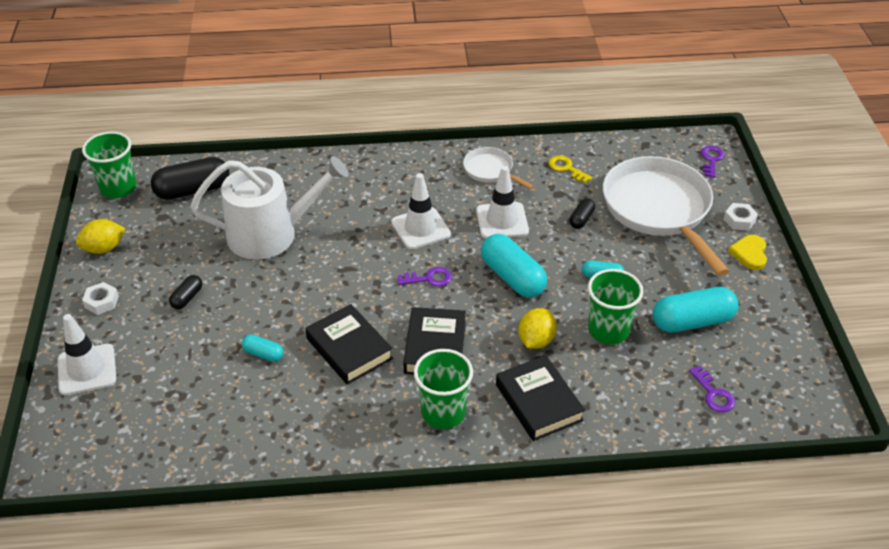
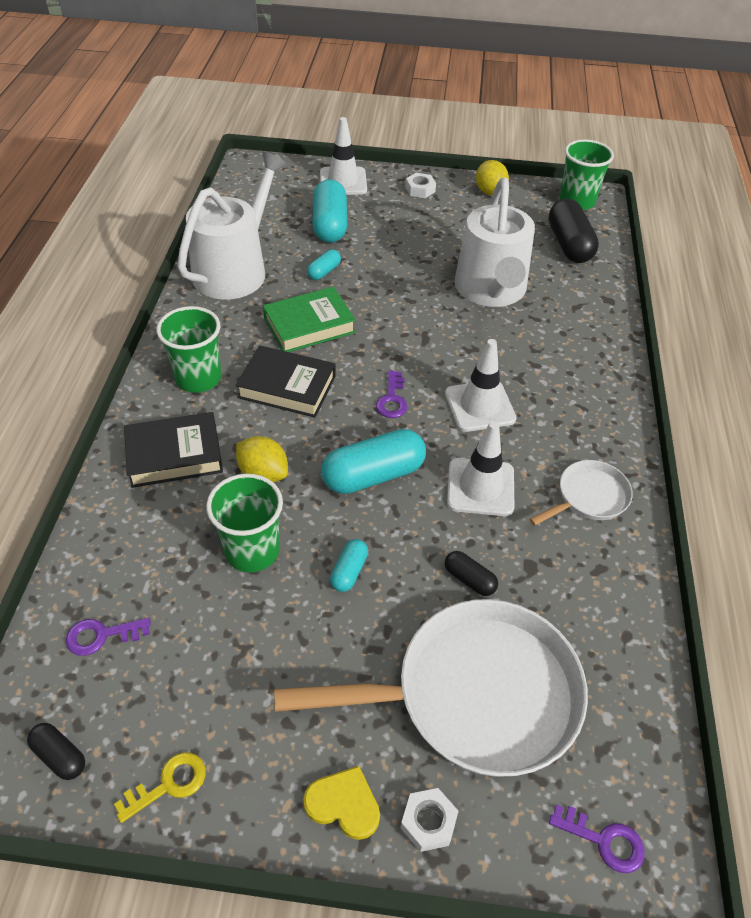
camera: 100 degrees right, 5 degrees up
(187, 298) = (411, 233): black capsule -> black capsule (60, 756)
(272, 427) = (235, 269): none -> white watering can
(349, 349) = (309, 325): black book -> green book
(566, 168) = (589, 592): yellow key -> yellow key (168, 784)
(692, 321) = (231, 656): turquoise capsule -> turquoise capsule (330, 225)

